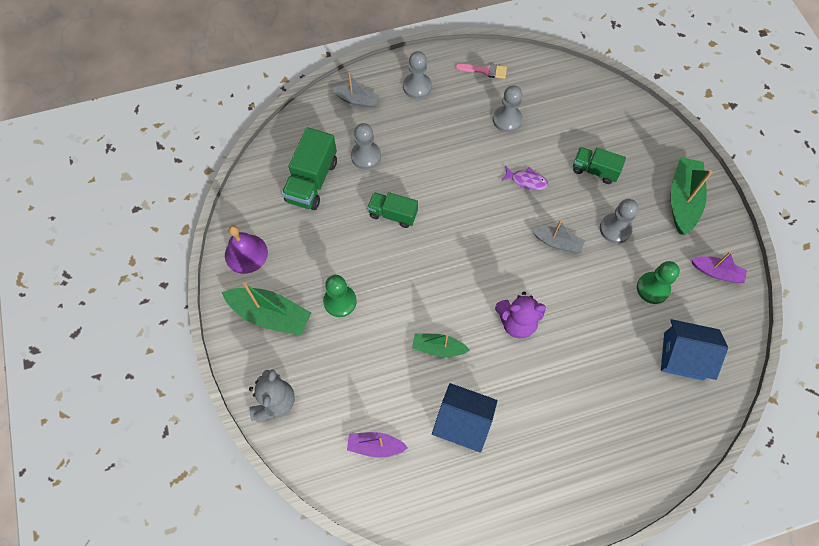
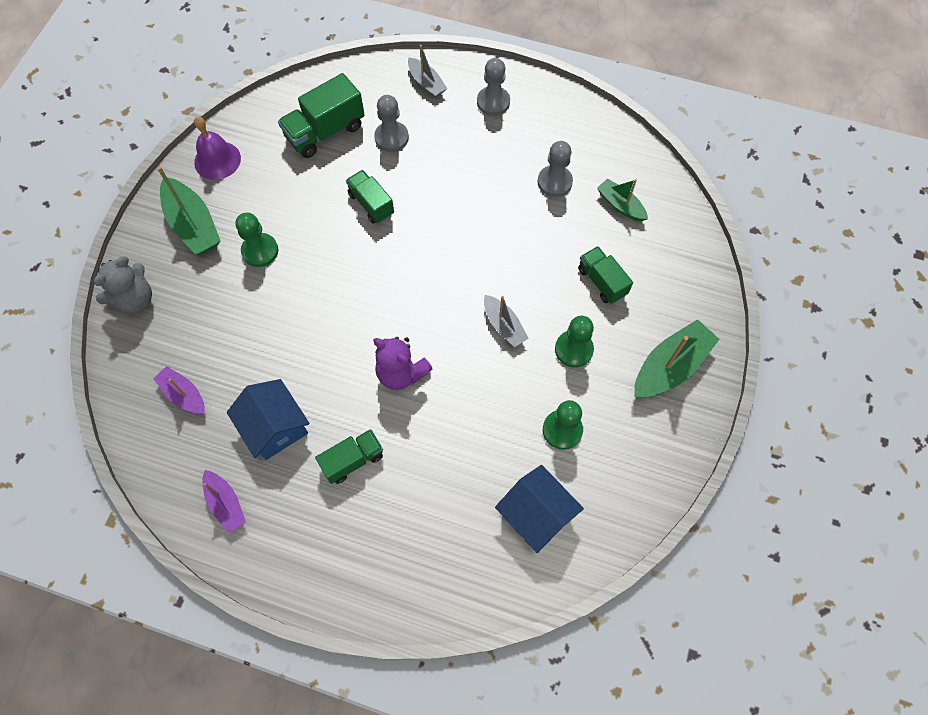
camera: 35 degrees right, 0 degrees up
(438, 348) = (310, 348): green boat -> green boat (620, 205)
(485, 70) = (572, 124): pink brush -> none
(526, 181) = (524, 250): purple fish -> none
(536, 406) = (353, 460): none -> green truck
(615, 229) = (573, 349): grey pawn -> green pawn
(716, 272) = (644, 458): purple boat -> purple boat (226, 503)

